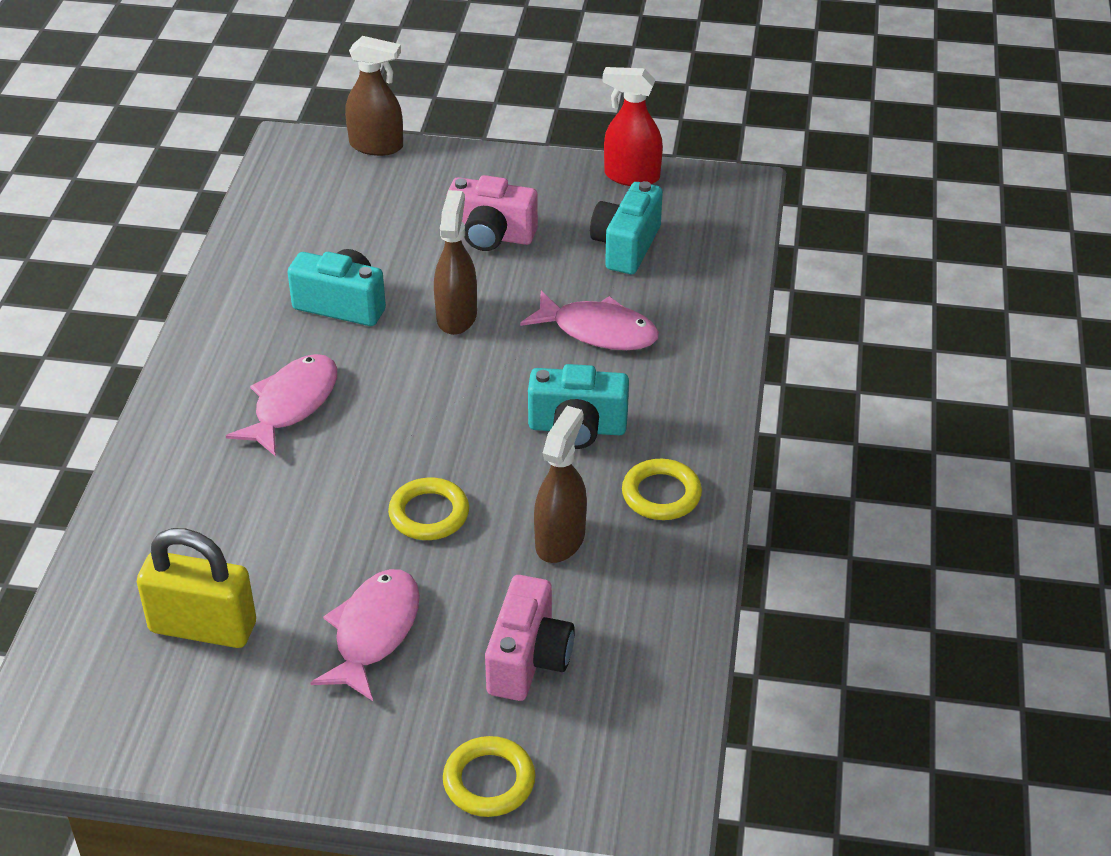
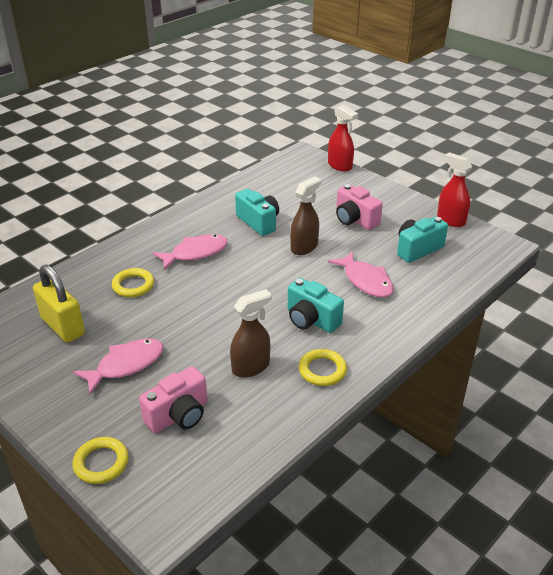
camera: 35 degrees right, 5 degrees down
(376, 146) = (340, 166): brown spray bottle -> red spray bottle
(429, 514) = (204, 325): yellow ring -> yellow ring (133, 285)

